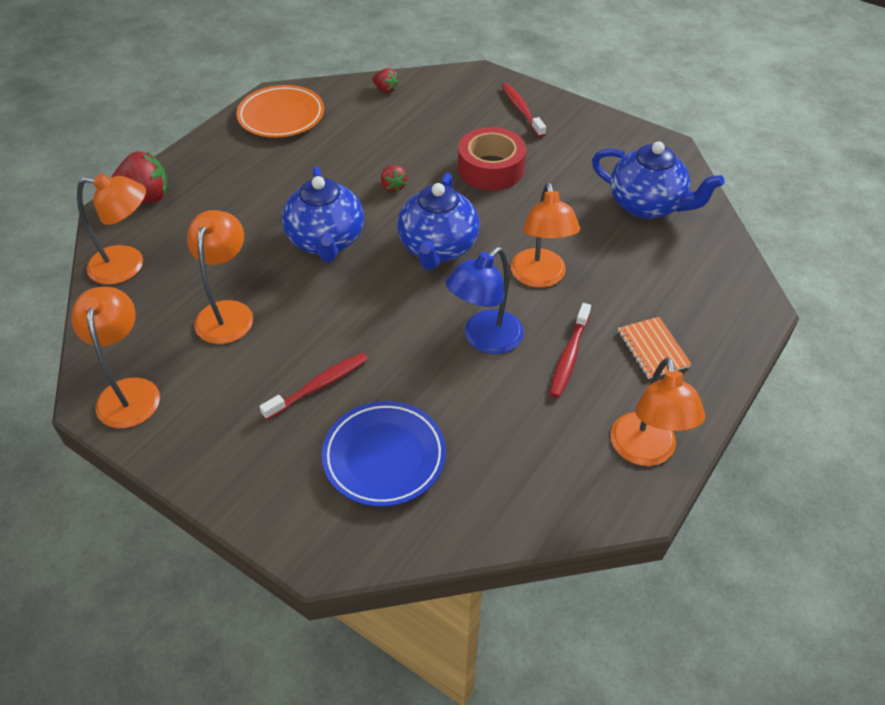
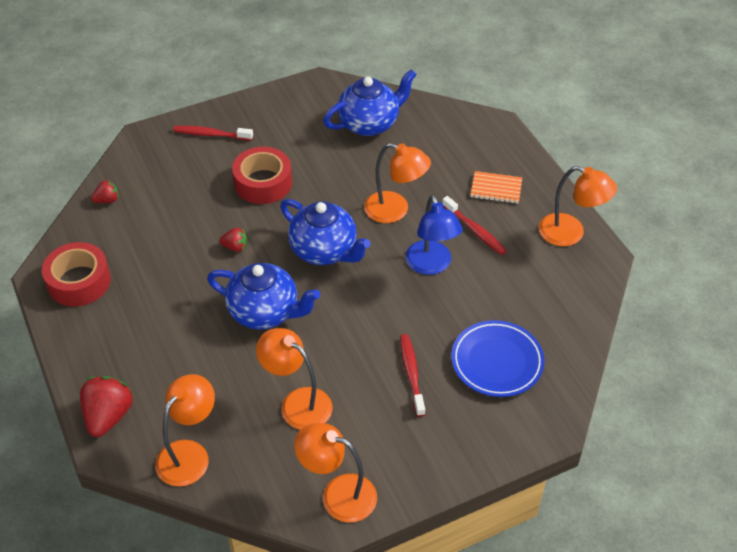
camera: 60 degrees left, 0 degrees up
(281, 116) = (79, 281): orange plate -> red tape

